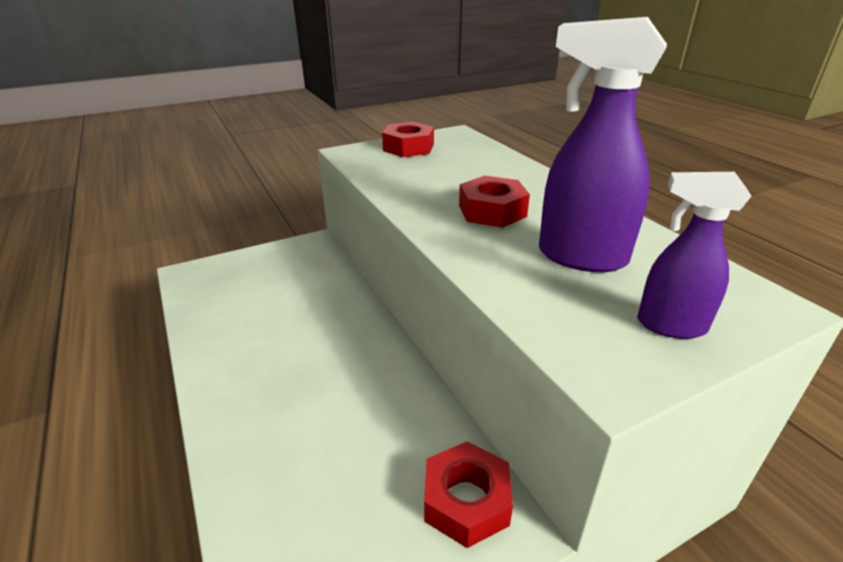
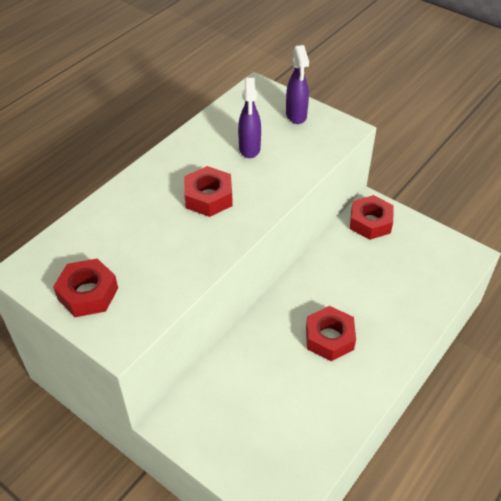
camera: 115 degrees left, 15 degrees up
(298, 357) = (329, 338): none -> red nut
(580, 257) = (249, 149): purple spray bottle -> purple spray bottle, size x0.62

